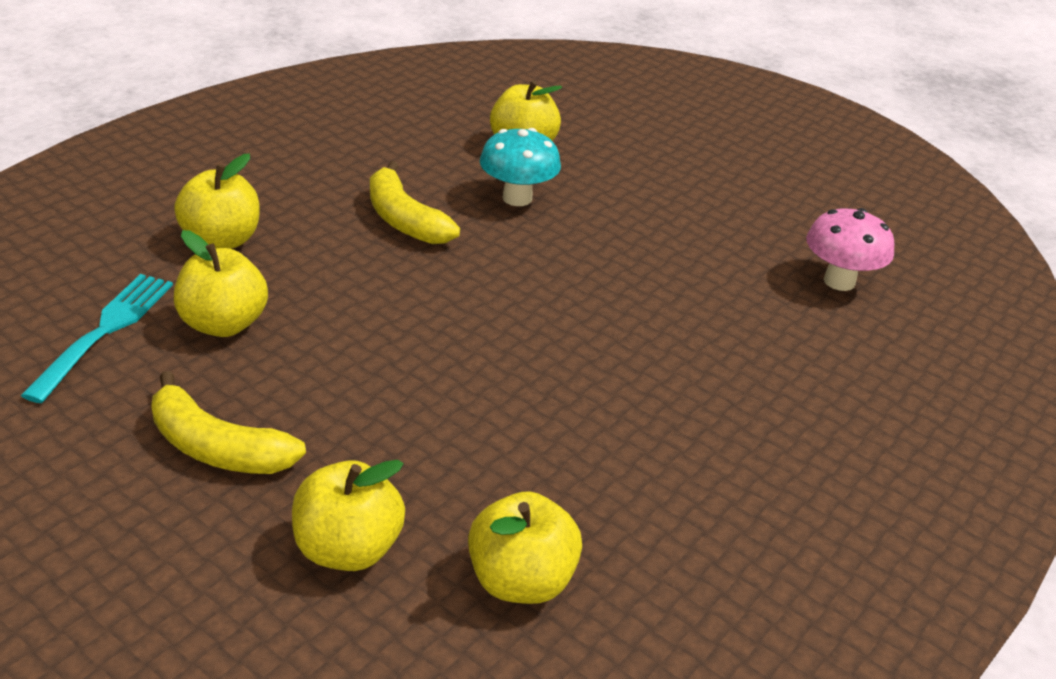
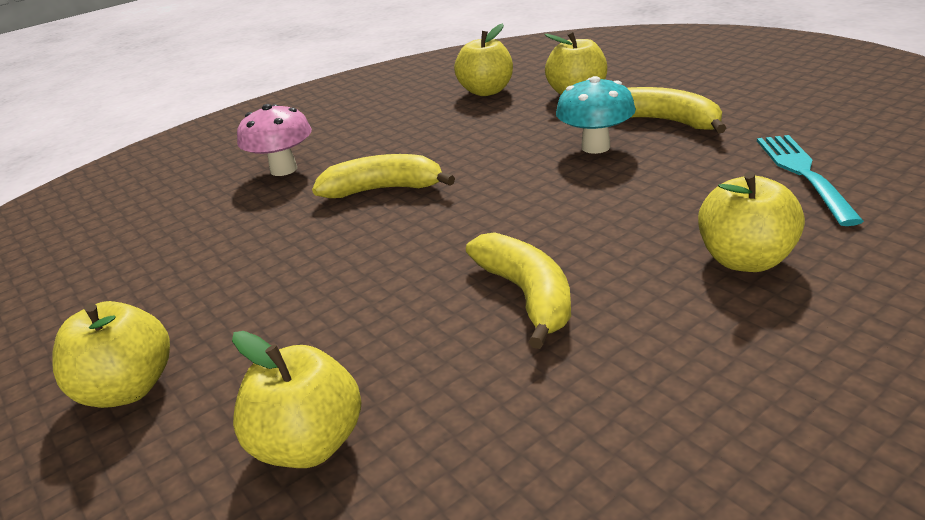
camera: 160 degrees left, 5 degrees down
(104, 332) = (804, 174): turquoise fork -> turquoise fork turned 150 degrees clockwise
(223, 324) = (700, 185): yellow apple -> yellow apple (128, 389)
(517, 198) = (372, 333): turquoise mushroom -> turquoise mushroom (595, 147)
(588, 340) = (383, 189): none -> yellow banana
(839, 281) = (111, 246): pink mushroom -> pink mushroom (284, 170)

